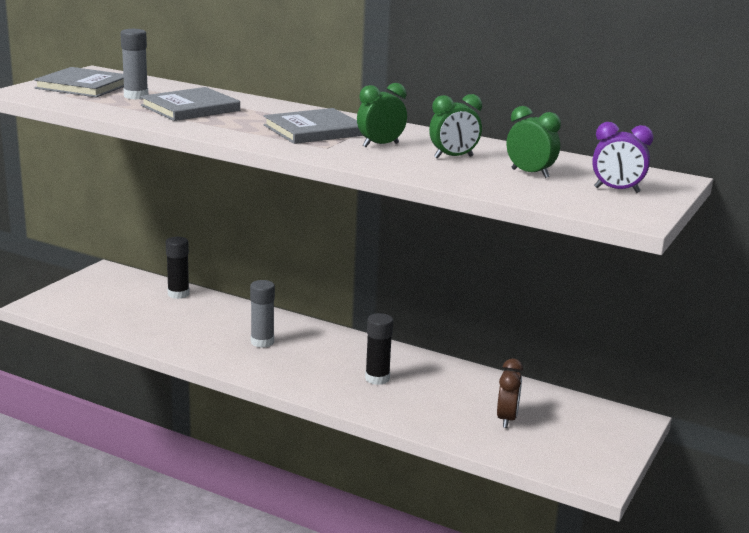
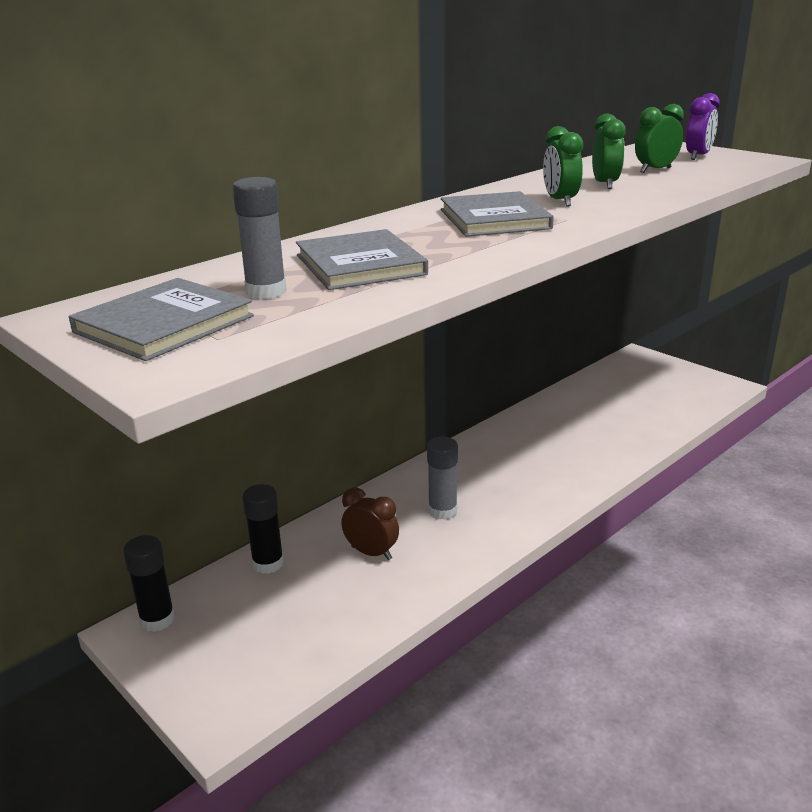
camera: 70 degrees left, 5 degrees up
(377, 378) = (548, 452): black glue stick -> black glue stick (157, 619)
(507, 419) = (634, 403): brown clock -> brown clock (371, 553)

